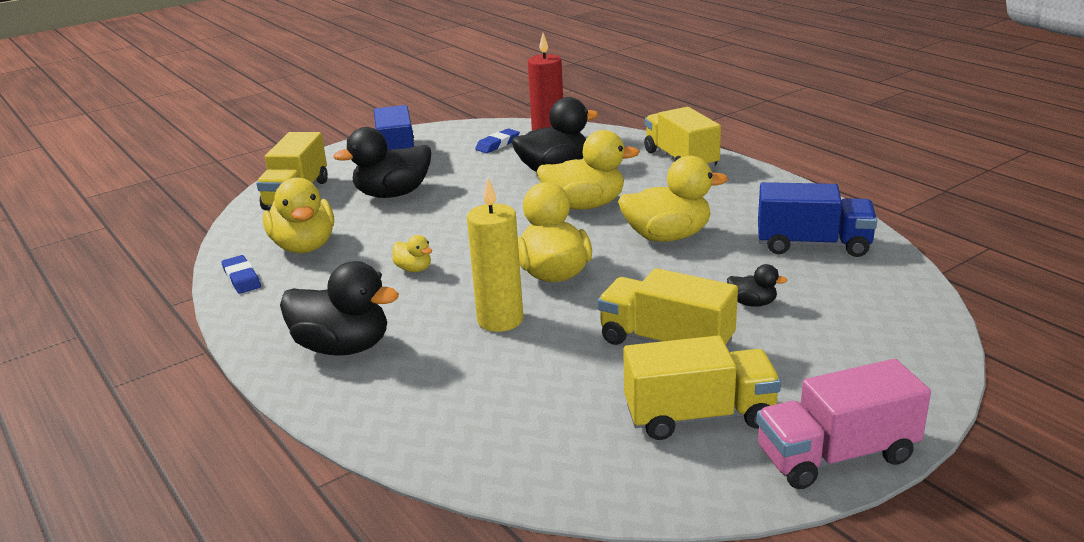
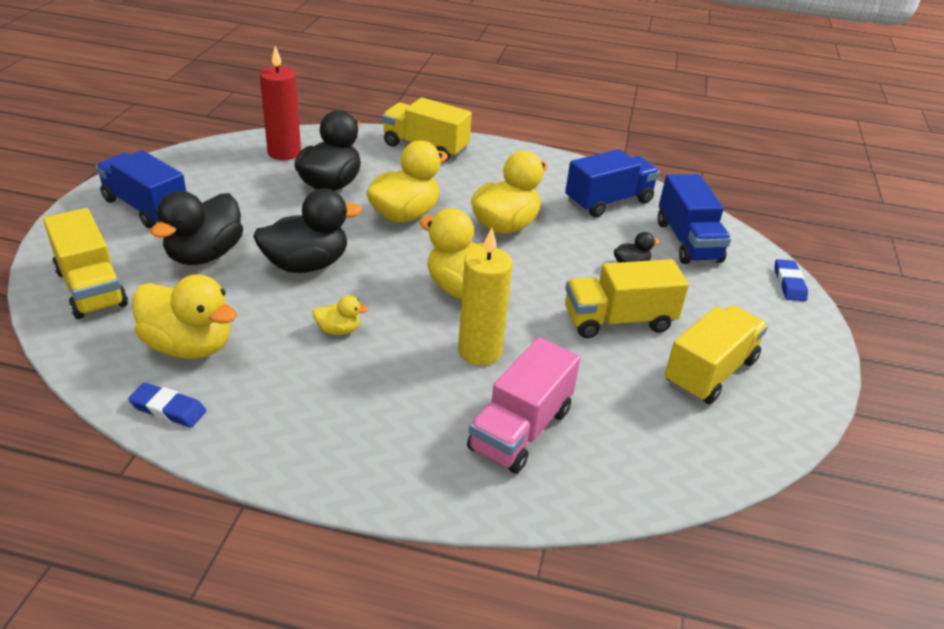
camera: 45 degrees left, 10 degrees up
(343, 347) = (382, 437): black duck -> black duck (306, 265)
(497, 144) = (240, 169): blue eraser -> blue eraser (789, 283)
(836, 455) = (809, 364): pink truck -> pink truck (520, 429)
(856, 303) = (687, 241): none -> blue truck

